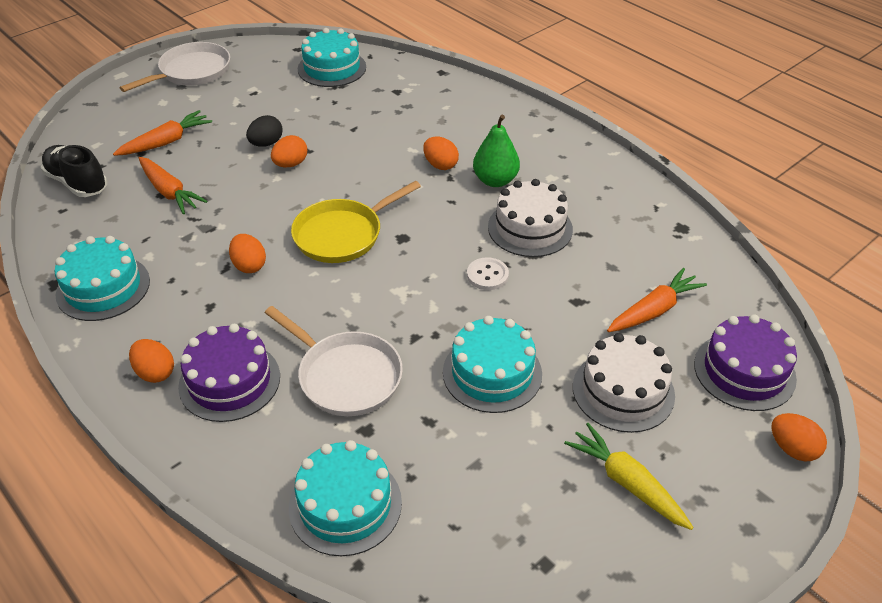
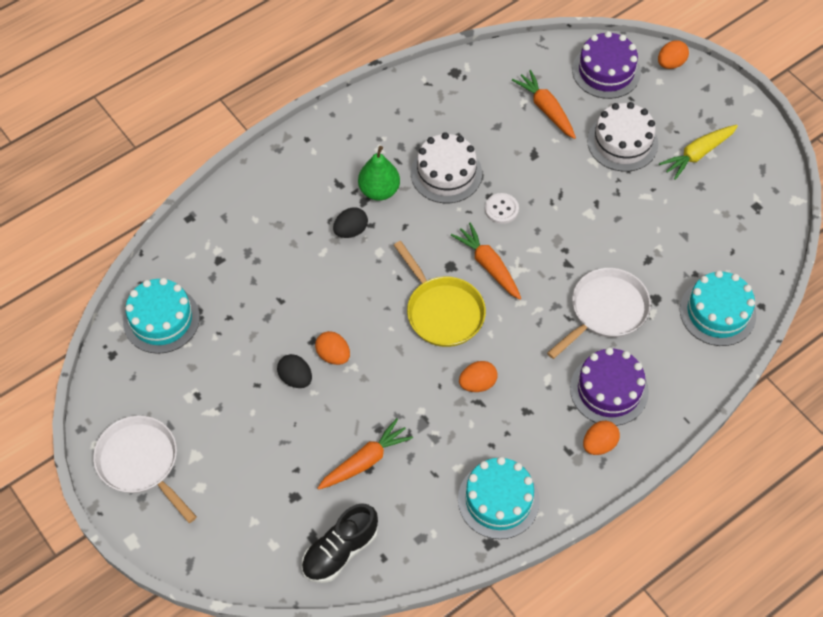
camera: 85 degrees left, 15 degrees up
(166, 142) = (279, 474): orange carrot -> orange carrot (488, 265)
(440, 165) = (351, 230): orange egg -> black egg
(492, 373) = (604, 217): turquoise cake -> none

